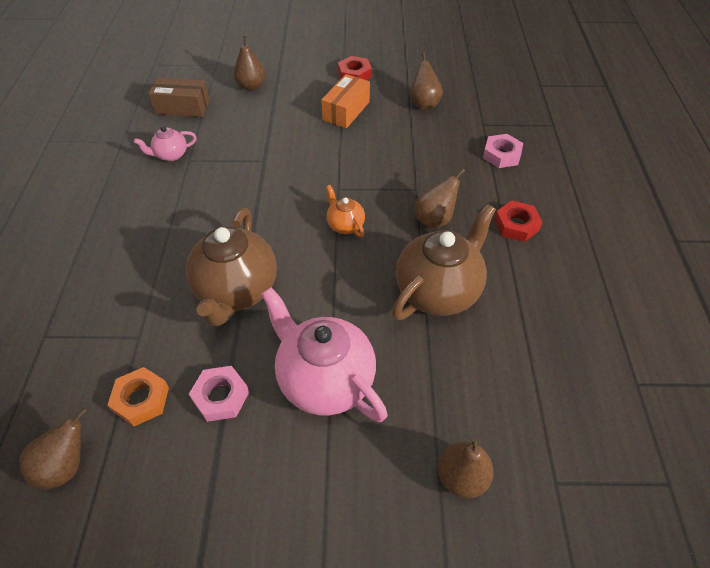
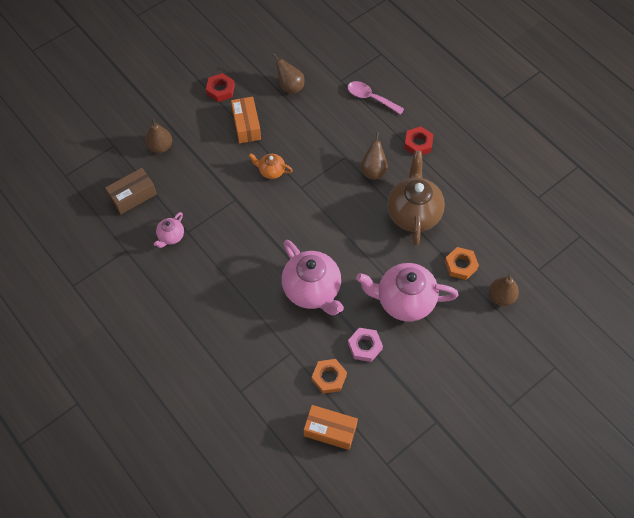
camera: 40 degrees left, 10 degrees up
(66, 465) = (330, 430): brown pear -> orange box
(236, 291) = (312, 290): brown teapot -> pink teapot
(345, 225) = (329, 209): orange teapot -> orange teapot (271, 171)
(441, 391) = (460, 265): none -> orange nut
(501, 155) = (370, 98): pink nut -> pink spoon

